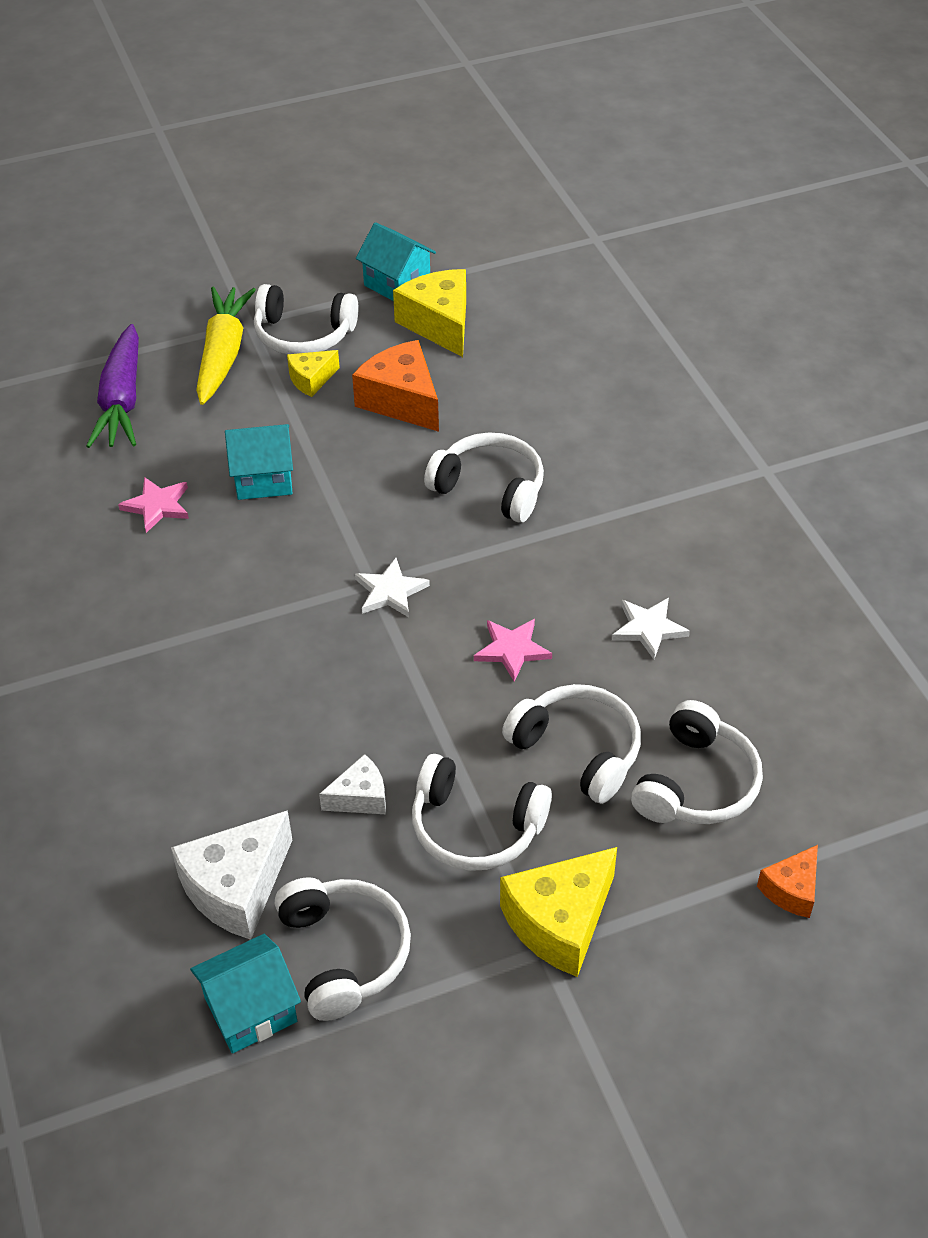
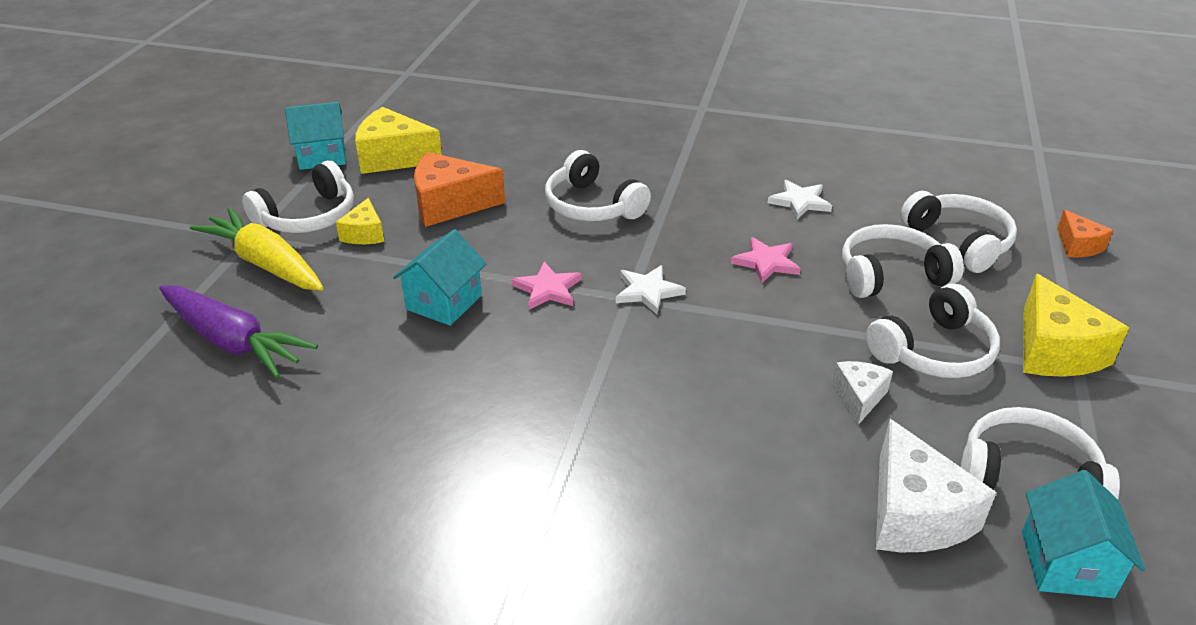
camera: 55 degrees left, 10 degrees down
(157, 506) = (397, 374): pink star -> pink star (548, 289)
(490, 488) = (592, 206): white headphones -> white headphones turned 105 degrees counterclockwise

